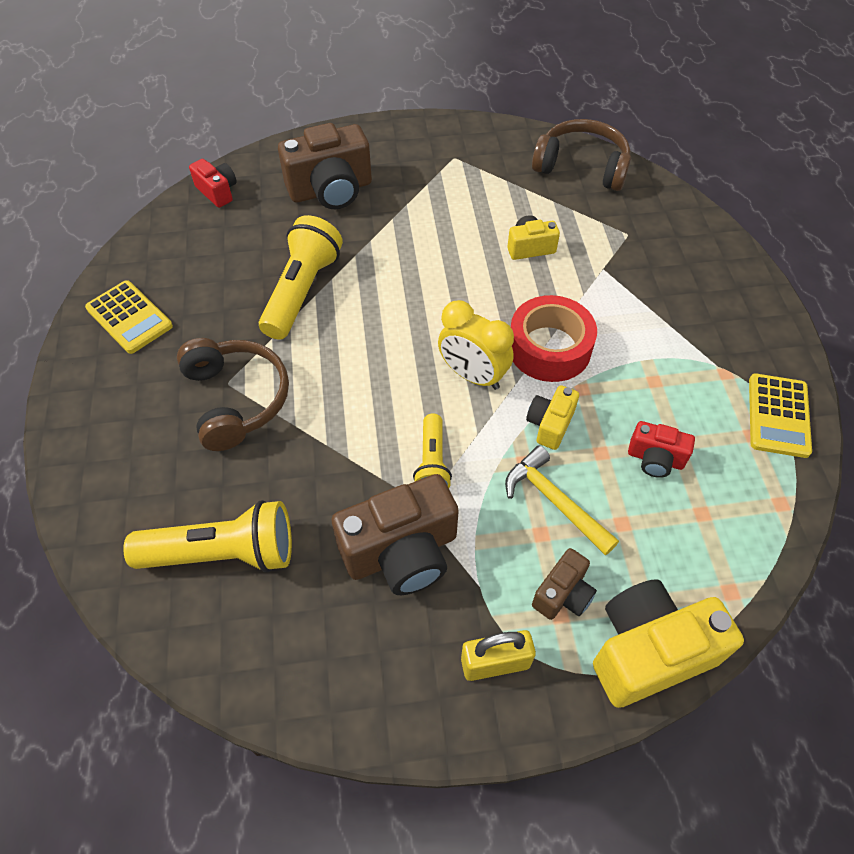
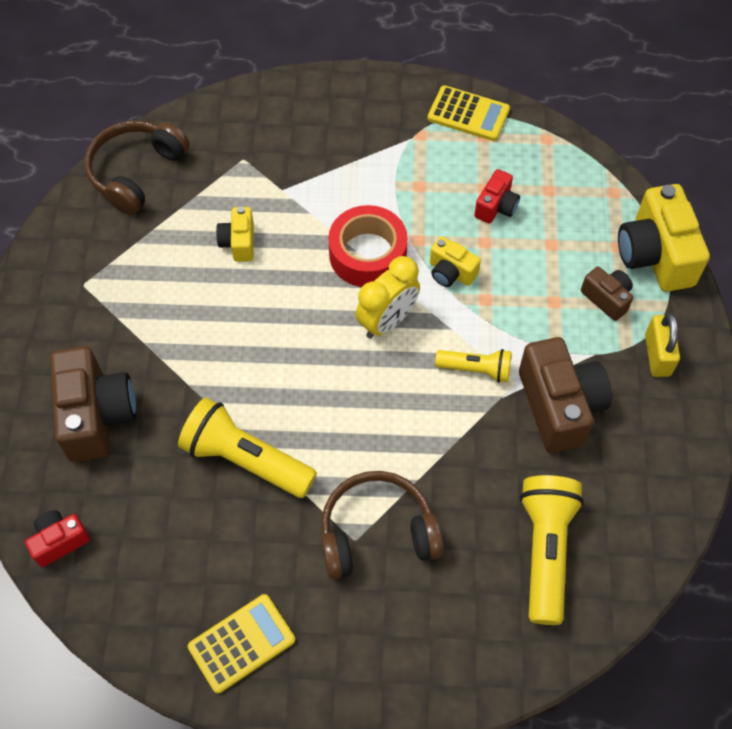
camera: 80 degrees left, 5 degrees up
(554, 501) = (525, 286): yellow hammer -> none

